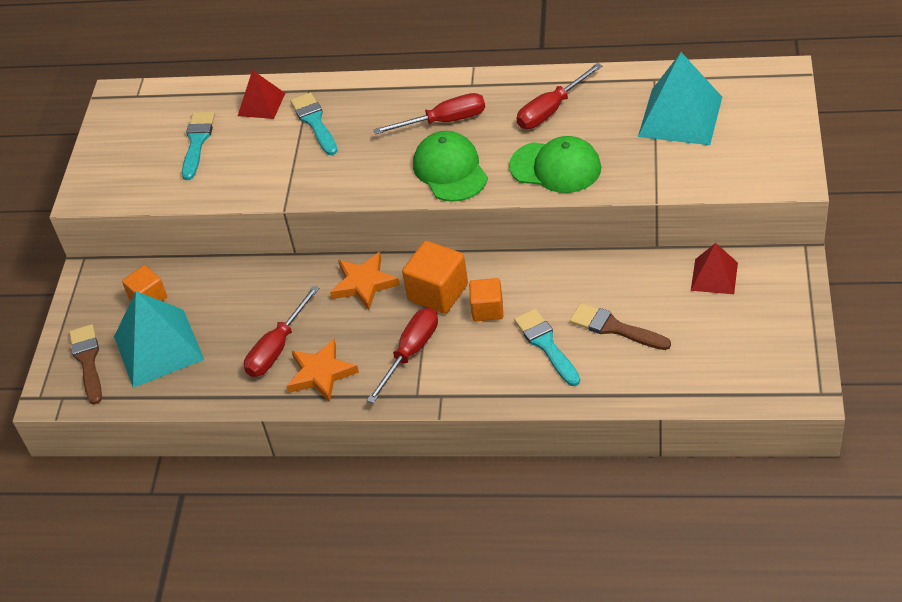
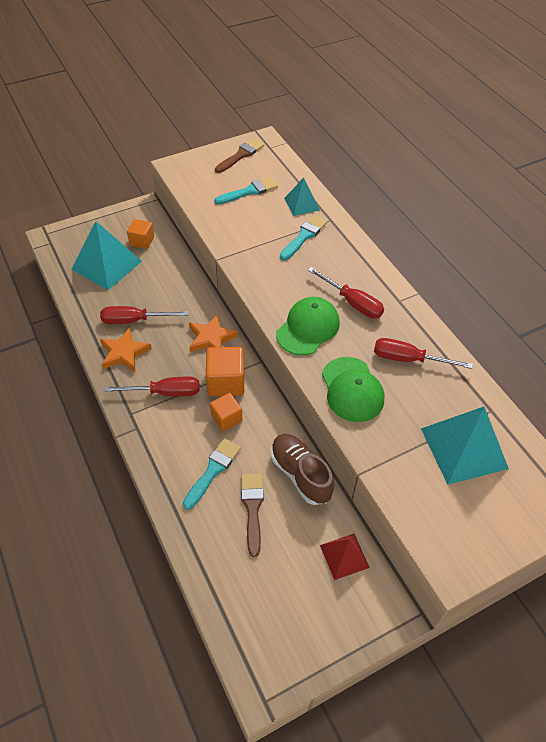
camera: 50 degrees right, 5 degrees up
(88, 361) = (82, 239): brown brush -> brown brush (241, 155)
(261, 104) = (301, 204): red pyramid -> turquoise pyramid
(601, 274) = (300, 474): none -> brown shoe

